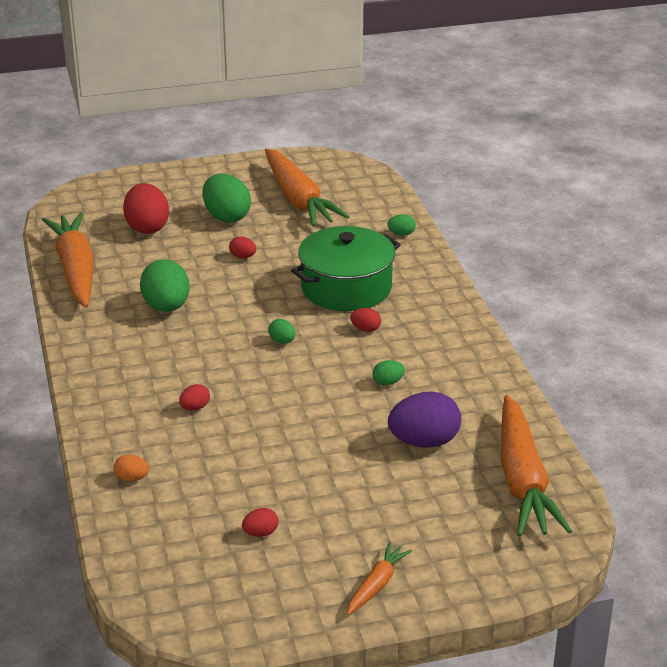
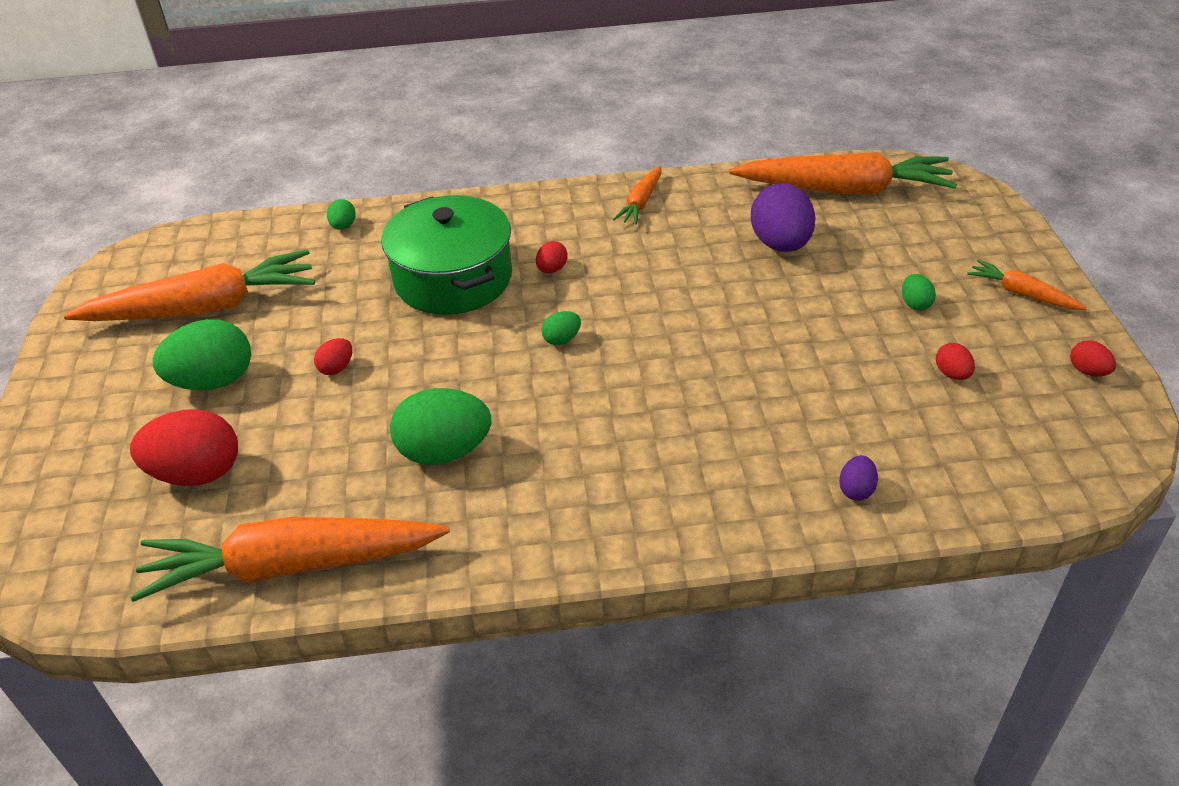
camera: 80 degrees left, 10 degrees up
(131, 478) = (856, 490): orange egg -> purple egg
(195, 408) = (701, 425): red egg -> red egg (1088, 371)
(388, 382) = (666, 260): green egg -> green egg (915, 304)
(469, 365) = (641, 202): none -> orange carrot

